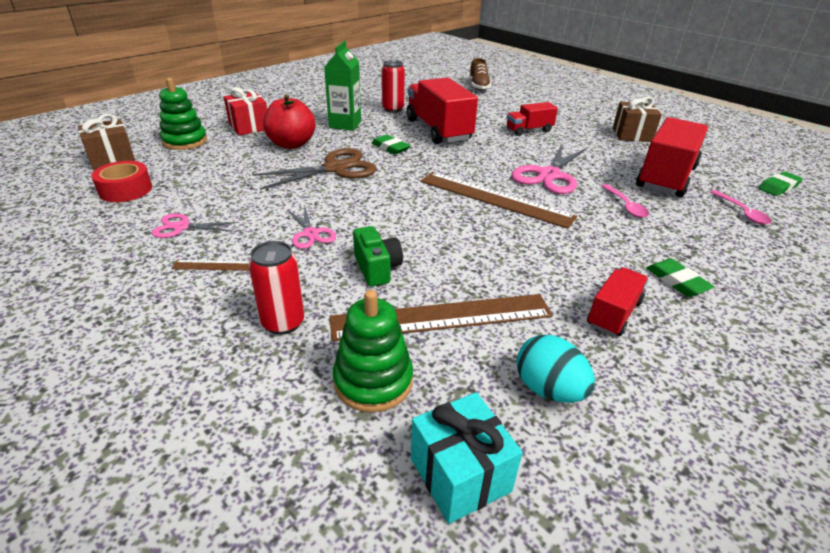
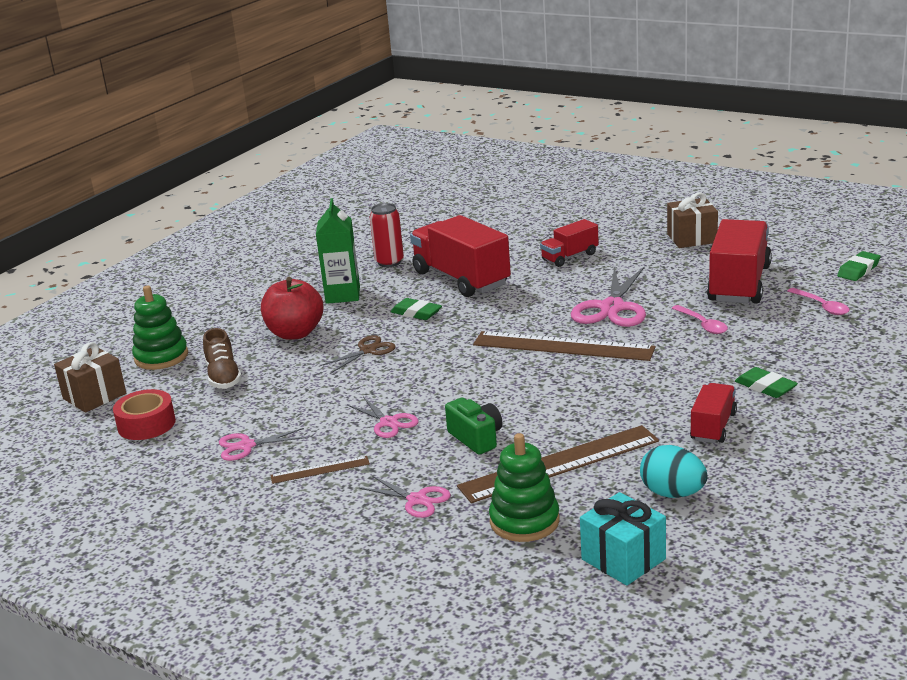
camera: 10 degrees left, 10 degrees down
(249, 127) = (225, 322): red gift -> none
(283, 323) = (417, 500): red can -> pink scissors
(336, 168) = (368, 350): brown scissors -> brown scissors, size x0.55
(478, 86) = (482, 206): brown shoe -> brown shoe (223, 376)

